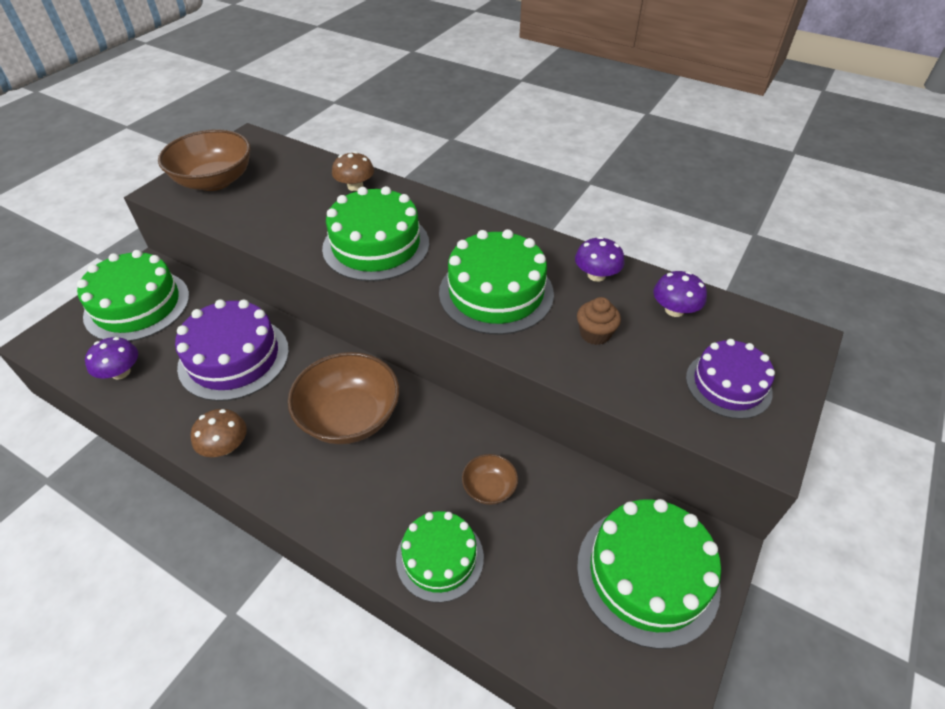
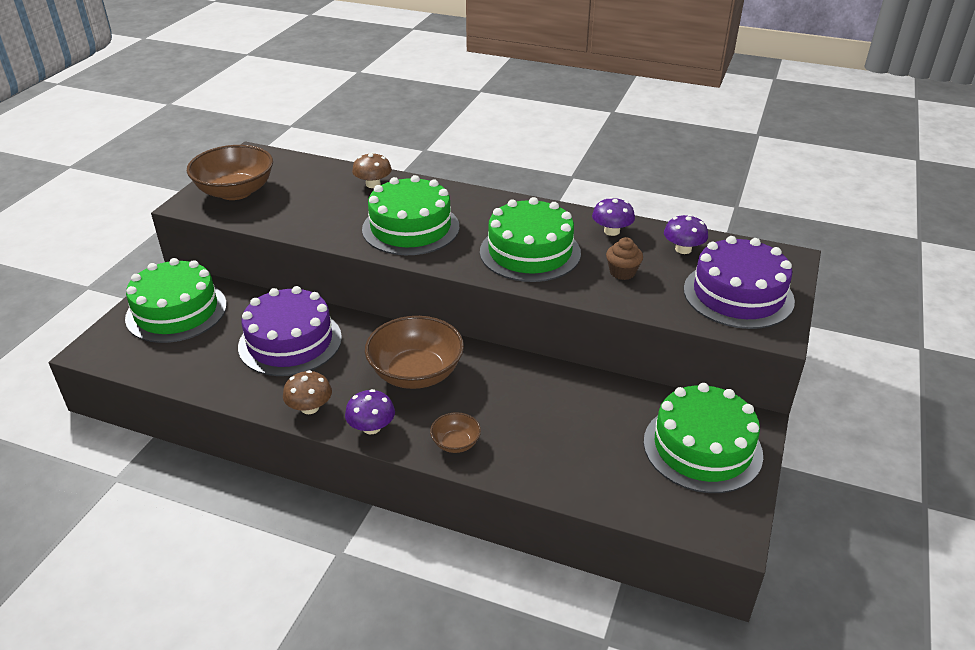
camera: 10 degrees left, 10 degrees down
(121, 372) = (184, 365): purple mushroom -> purple mushroom (371, 427)
(439, 558) = (529, 460): green cake -> none
(489, 488) = (556, 408): brown bowl -> brown bowl (456, 443)
(728, 384) = (738, 295): purple cake -> purple cake, size x1.57

